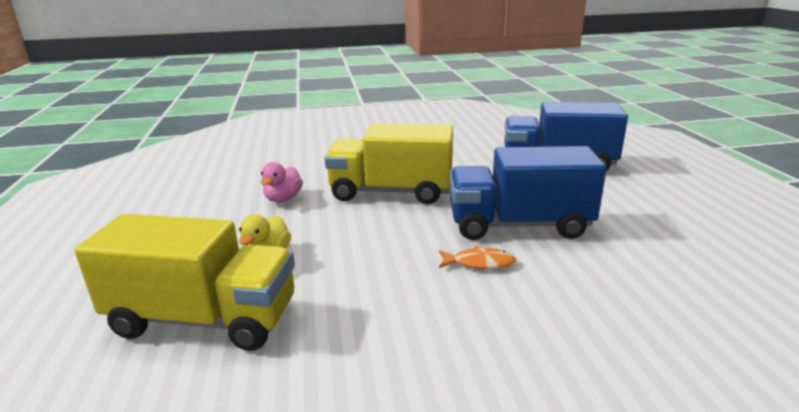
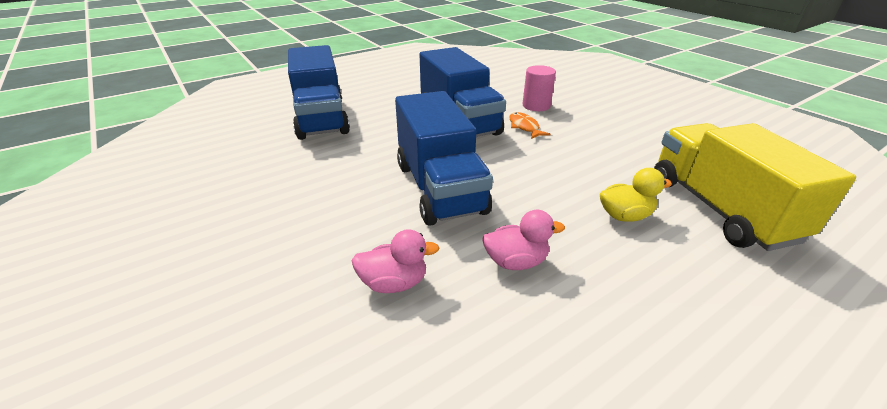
camera: 115 degrees left, 10 degrees up
(312, 166) = (394, 283): none -> pink duck
(391, 192) = (439, 188): yellow truck -> blue truck
(550, 297) = (536, 106): none -> pink cylinder

